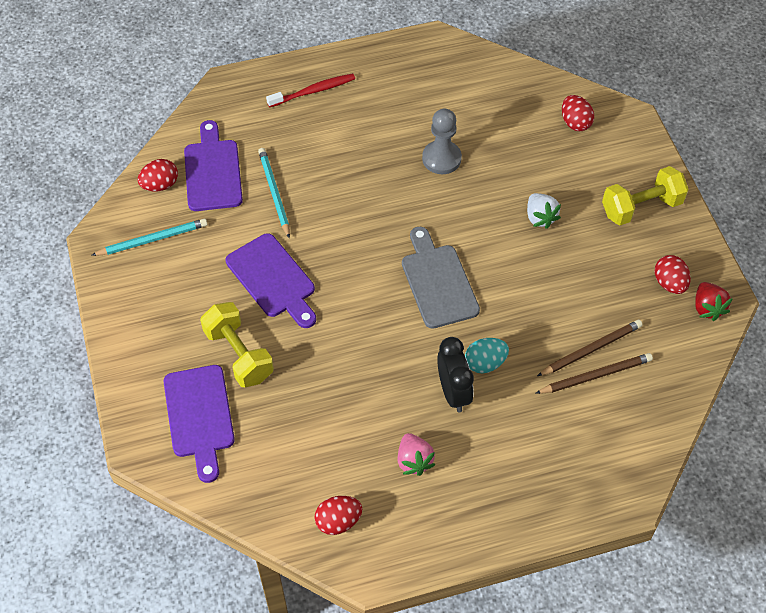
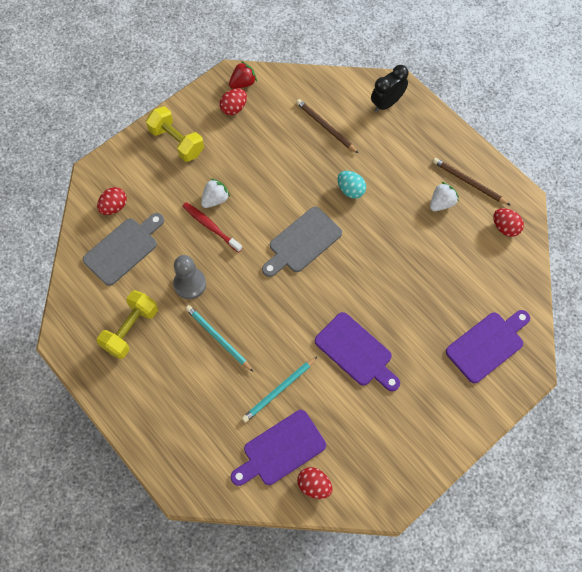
camera: 115 degrees left, 10 degrees up
(152, 239) = (367, 460): turquoise pencil -> turquoise pencil (218, 338)
(239, 354) = (428, 343): yellow dumbbell -> yellow dumbbell (130, 329)
(273, 279) = (356, 351): purple cutting board -> purple cutting board turned 105 degrees clockwise
(313, 91) = (160, 411): red toothbrush -> red toothbrush (210, 226)
(414, 461) = (441, 203): pink strawberry -> white strawberry
(453, 392) = (382, 200): black clock -> black clock (386, 103)
(516, 115) = (123, 249): none -> grey cutting board
(591, 349) = (308, 135): brown pencil -> brown pencil (469, 182)

